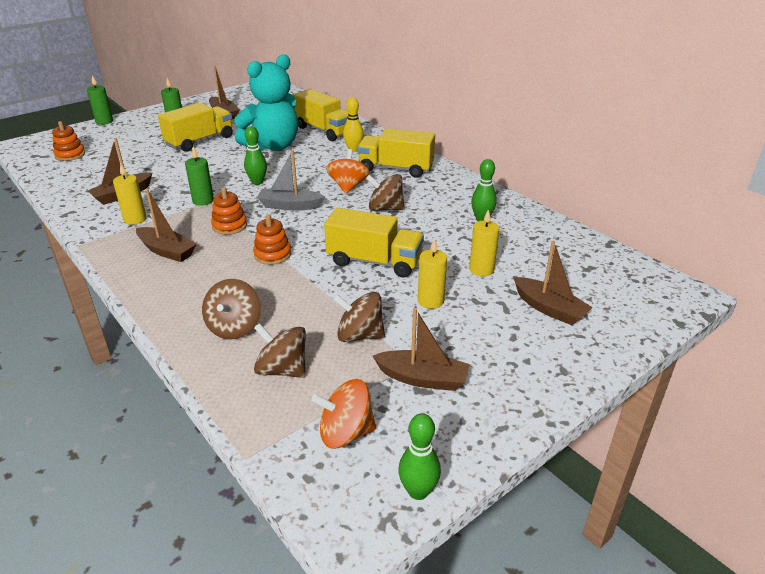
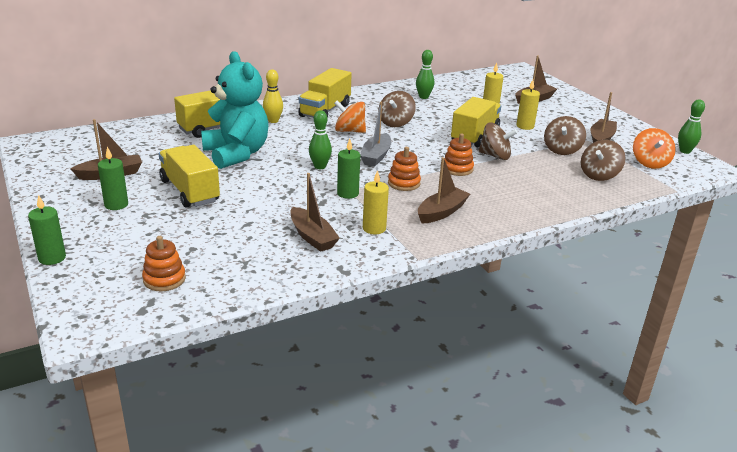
camera: 80 degrees left, 5 degrees down
(234, 327) = (555, 188): brown spinning top -> brown spinning top (495, 156)

